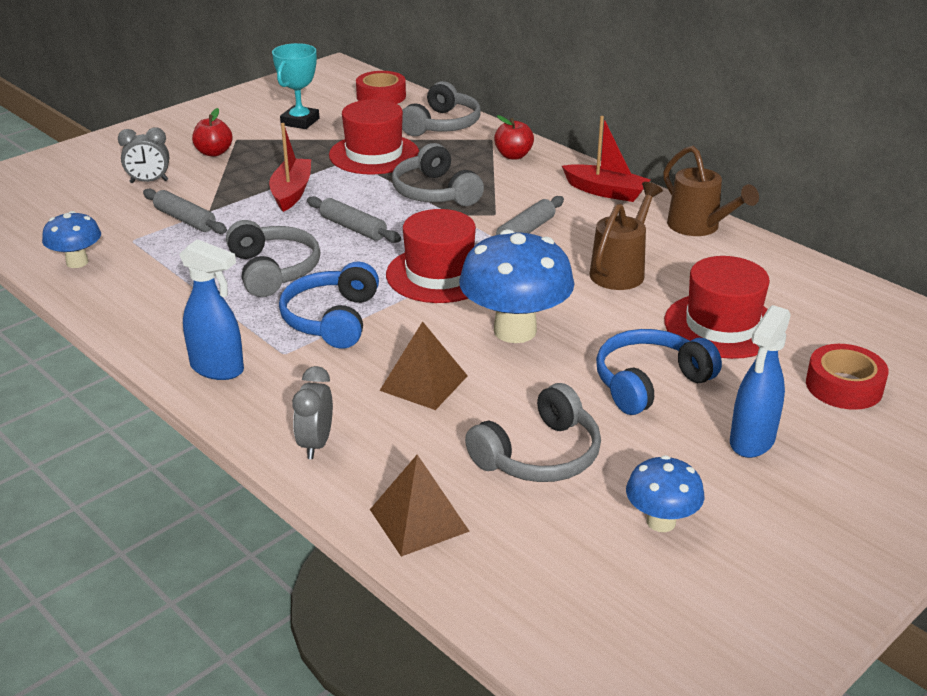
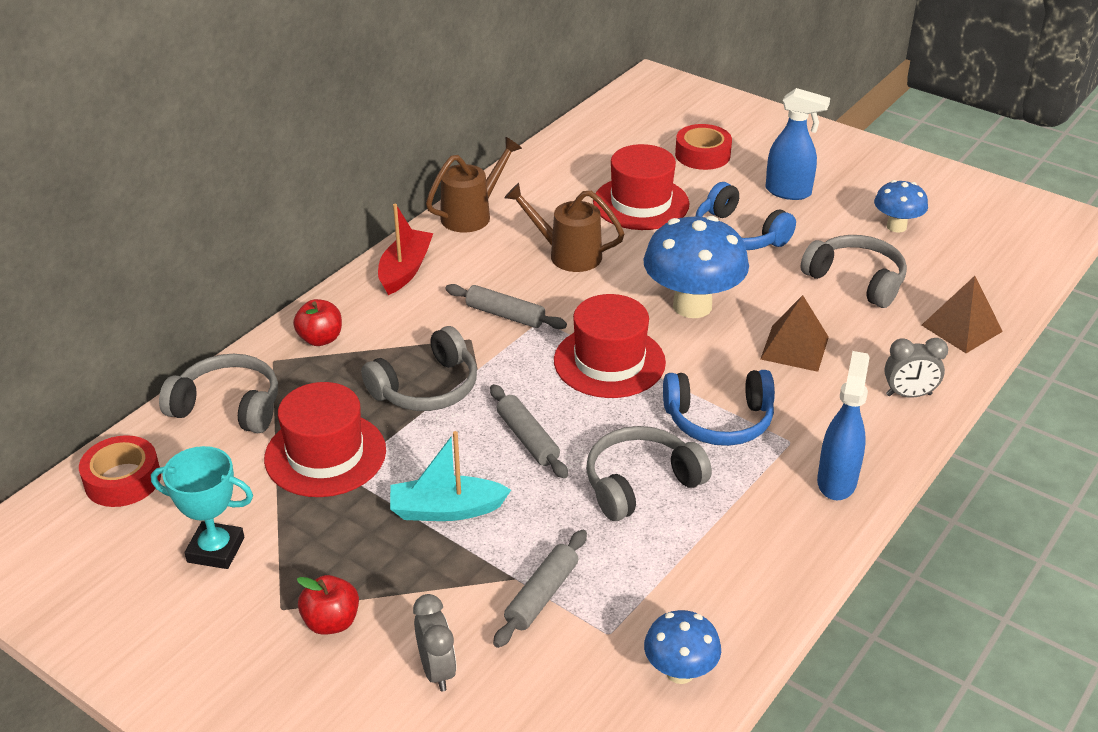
camera: 100 degrees left, 5 degrees up
(291, 192) = (446, 510): red boat -> turquoise boat
(353, 228) = (527, 438): grey rolling pin -> grey rolling pin turned 60 degrees counterclockwise

